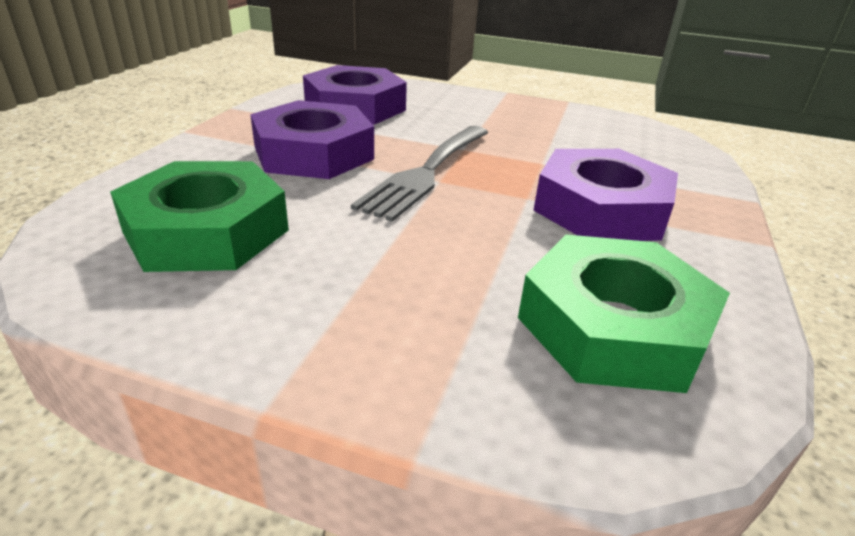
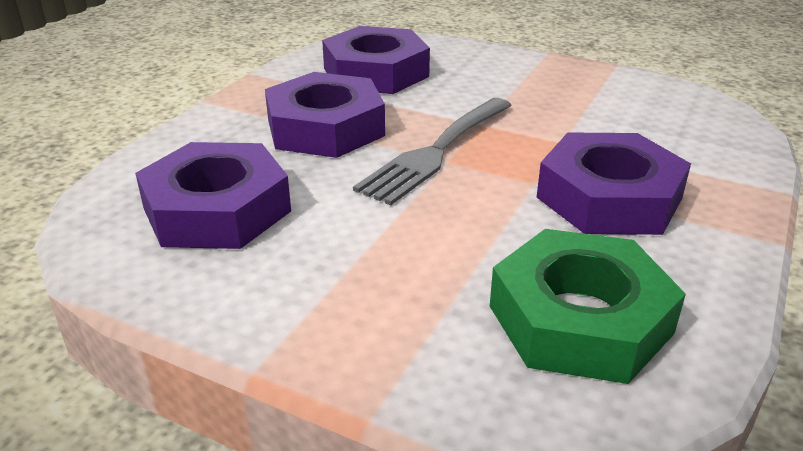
camera: 10 degrees right, 0 degrees up
(206, 231) = (217, 209): green nut -> purple nut

